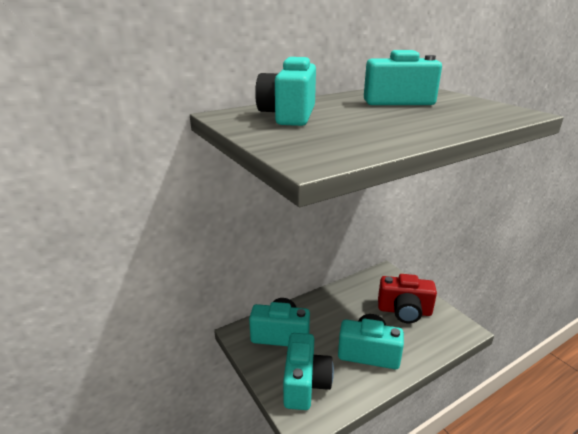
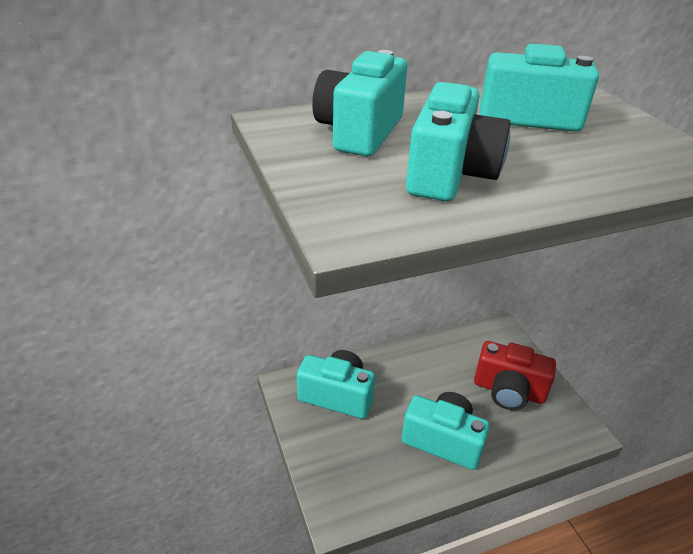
camera: 10 degrees right, 10 degrees up
(305, 383) = (351, 466): turquoise camera -> turquoise camera (450, 174)

